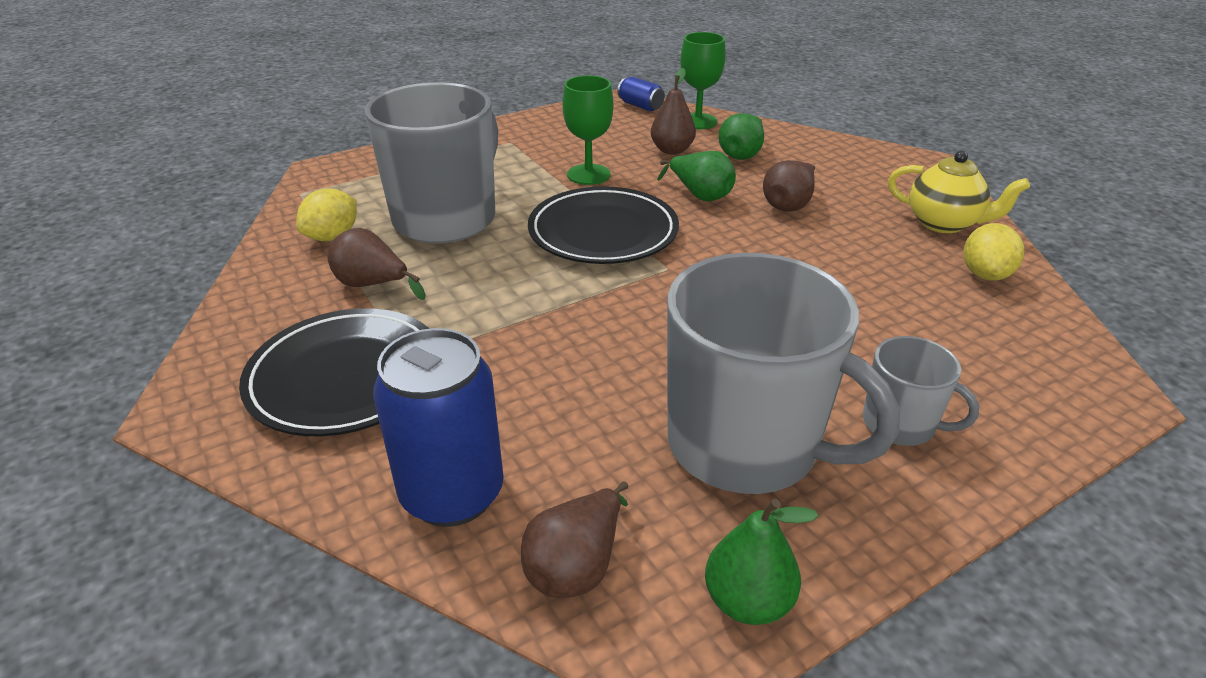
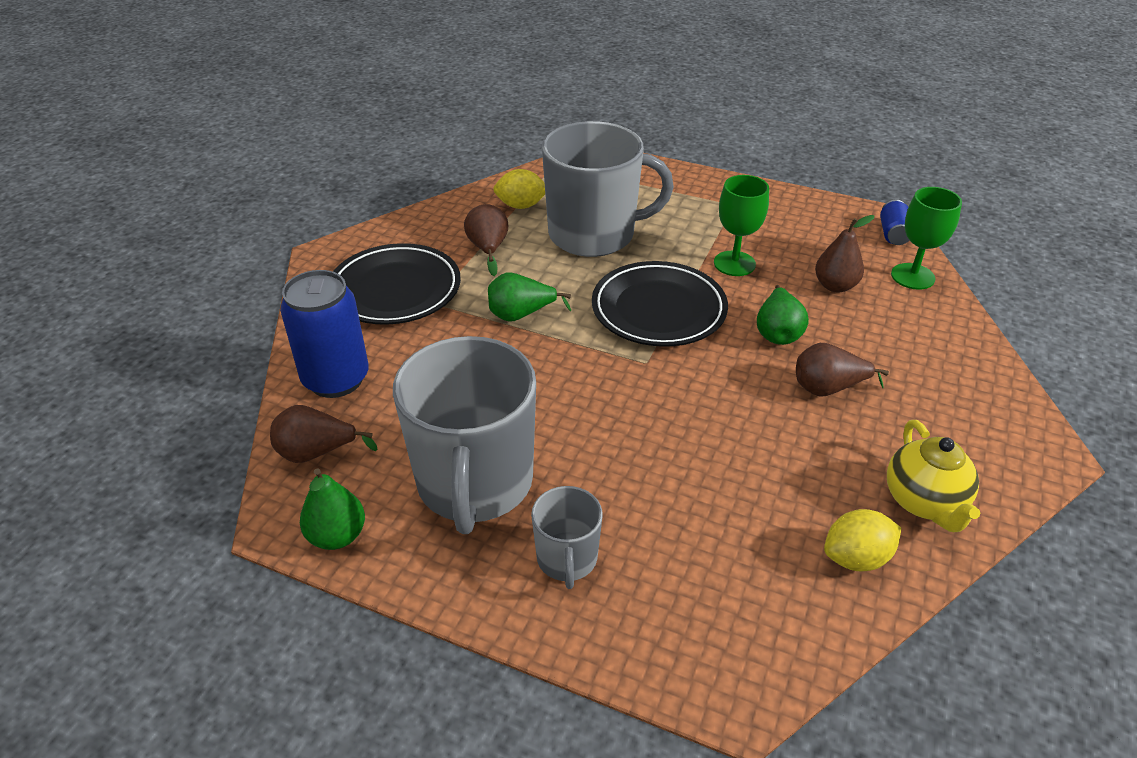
camera: 55 degrees right, 5 degrees up
(742, 154) = (885, 326): green pear -> green pear (521, 315)

